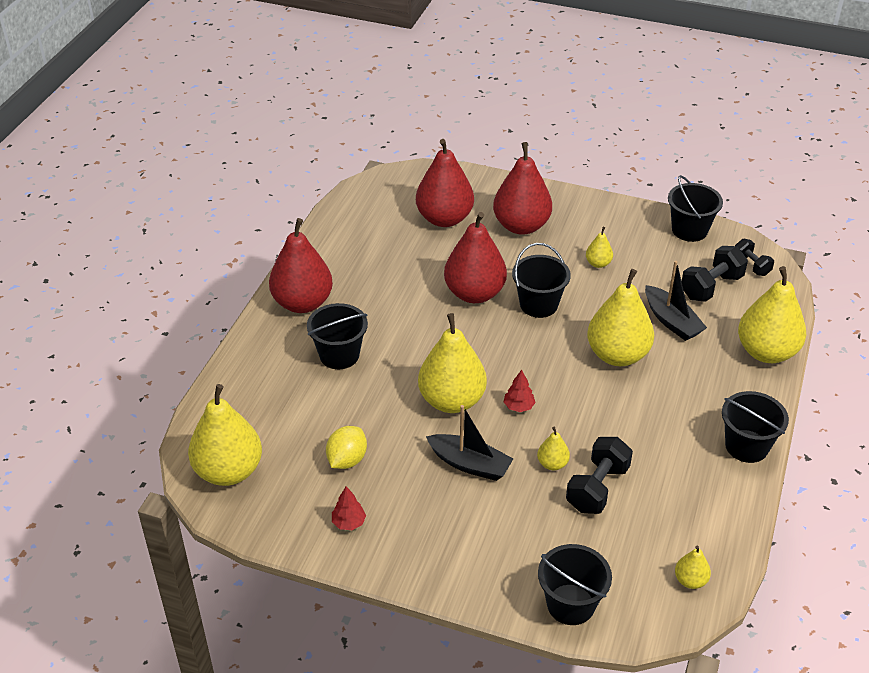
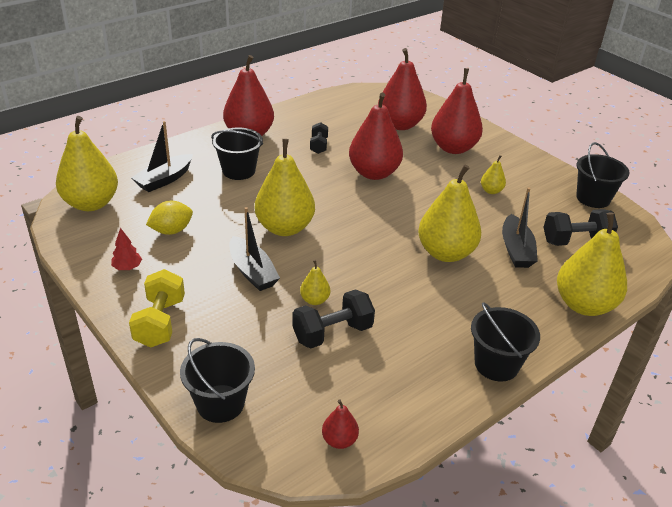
camera: 30 degrees right, 5 degrees down
(274, 404) = (164, 179): none -> black boat
(441, 561) = (160, 322): none -> yellow dumbbell
(519, 406) = (330, 252): red tree -> none
(538, 304) = (416, 197): black bucket -> none
(690, 580) = (339, 440): yellow pear -> red pear
(751, 265) = (628, 241): black dumbbell -> black dumbbell (318, 146)

